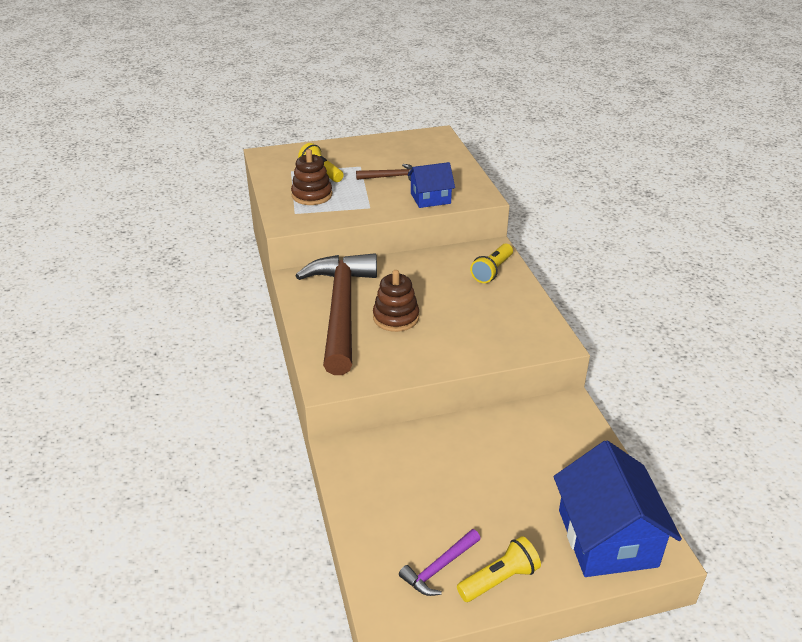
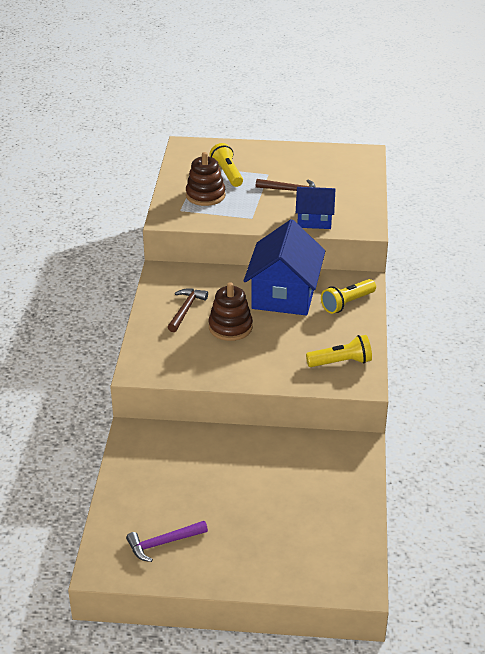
camera: 20 degrees right, 0 degrees up
(341, 310) = (186, 310): brown hammer -> brown hammer, size x0.41
(499, 579) = (206, 565): yellow flashlight -> yellow flashlight (341, 362)
(607, 538) = (318, 560): blue house -> blue house (284, 294)

